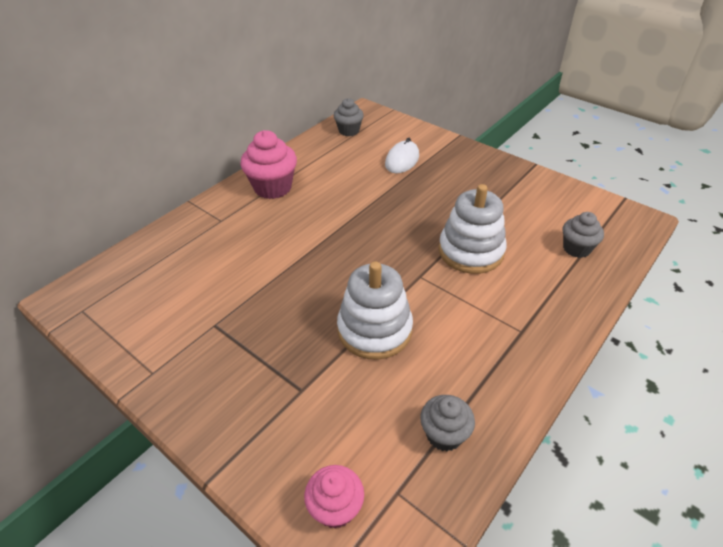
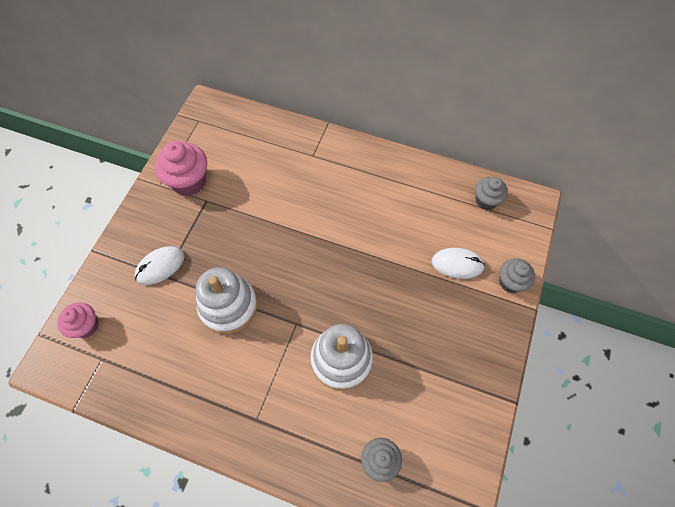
camera: 70 degrees right, 20 degrees up
(273, 188) = (368, 173): pink cupcake -> pink cupcake (189, 181)
(284, 392) = (160, 266): none -> white mouse
(444, 435) = (147, 378): grey cupcake -> grey cupcake (510, 282)

